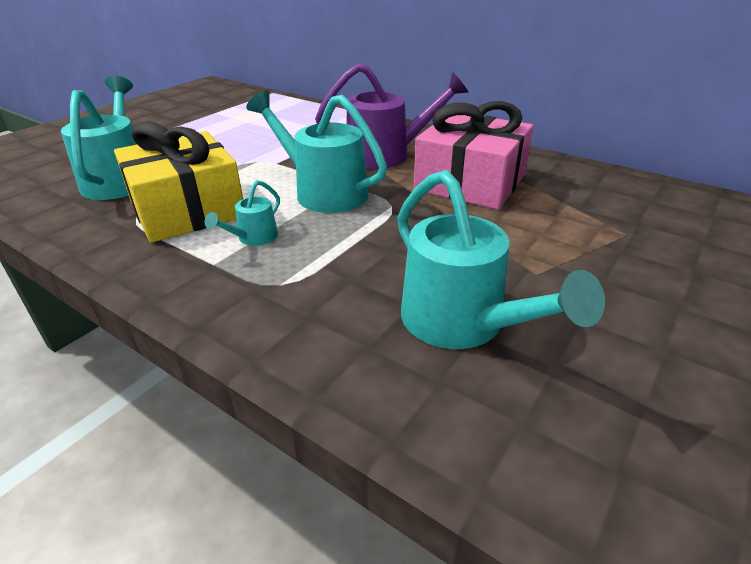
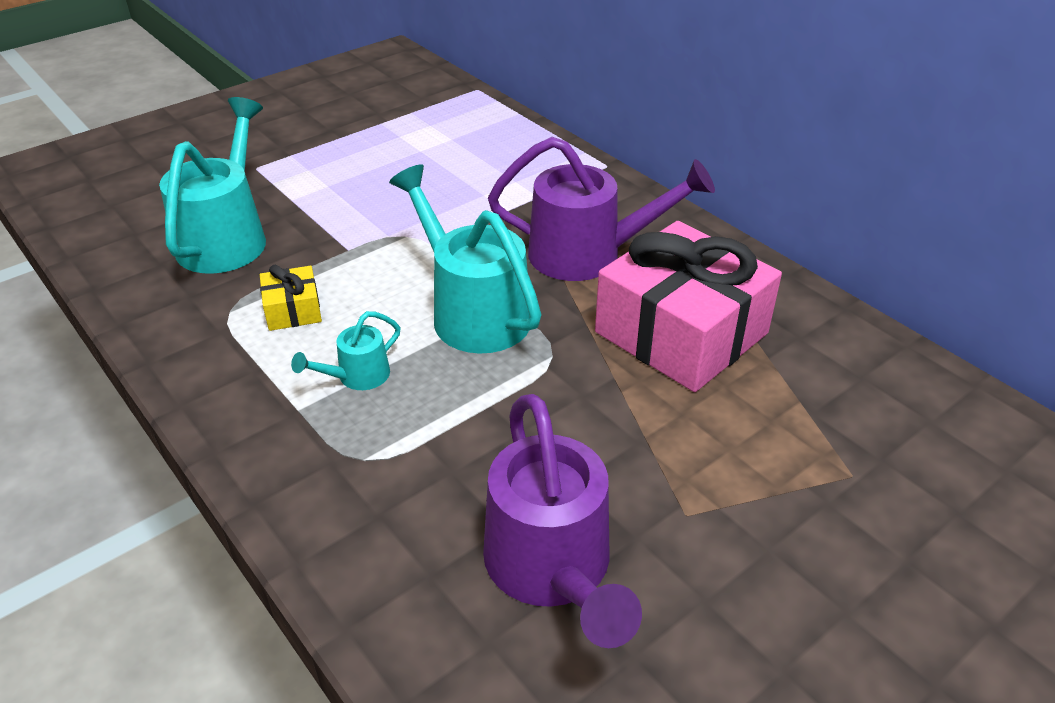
camera: 15 degrees right, 5 degrees up
(187, 209) = (293, 310): yellow gift -> yellow gift, size x0.43
(463, 324) = (553, 571): turquoise watering can -> purple watering can

